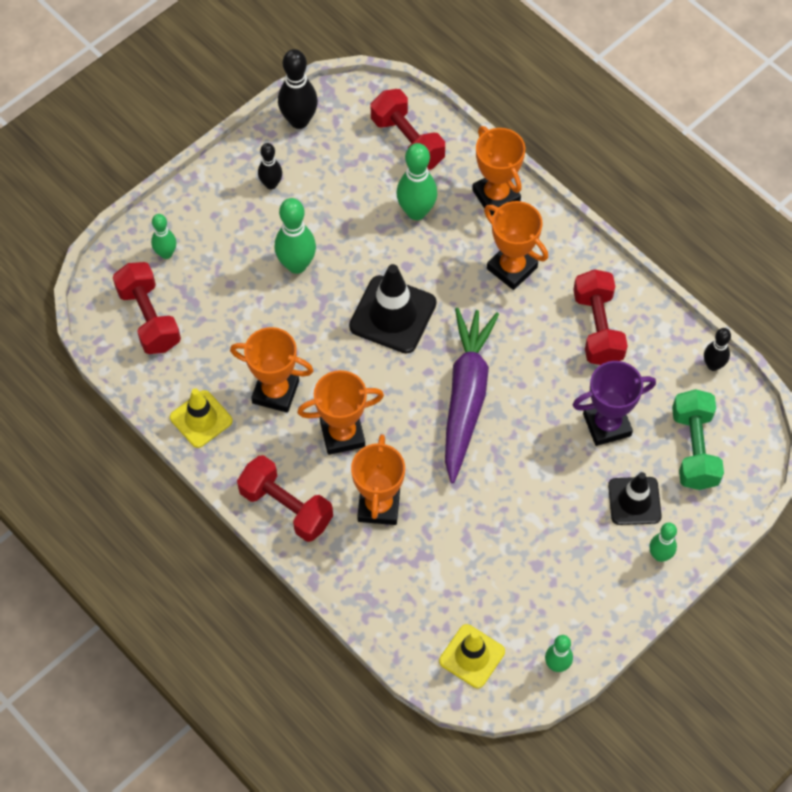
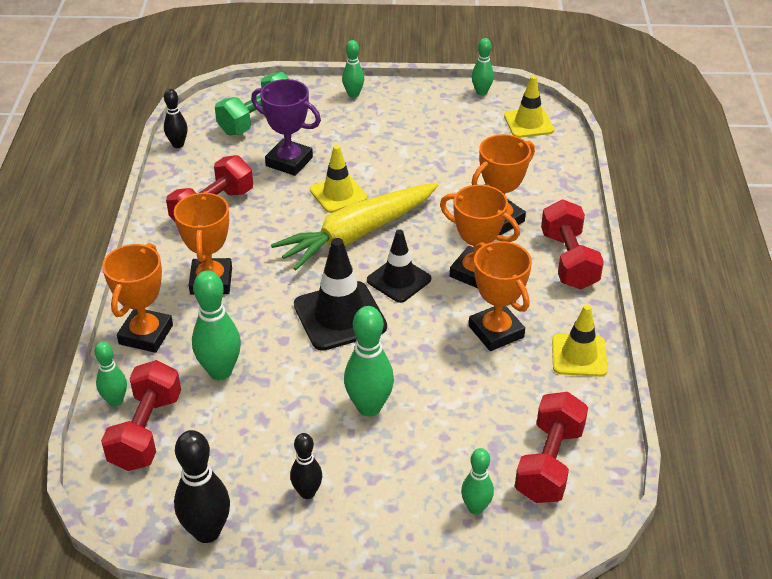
camera: 135 degrees left, 20 degrees down
(450, 143) = (115, 401): none -> green bowling pin
(466, 397) = (357, 234): purple carrot -> yellow carrot
(527, 424) = (338, 194): none -> yellow traffic cone
(634, 501) = (330, 122): black traffic cone -> black traffic cone (399, 280)

